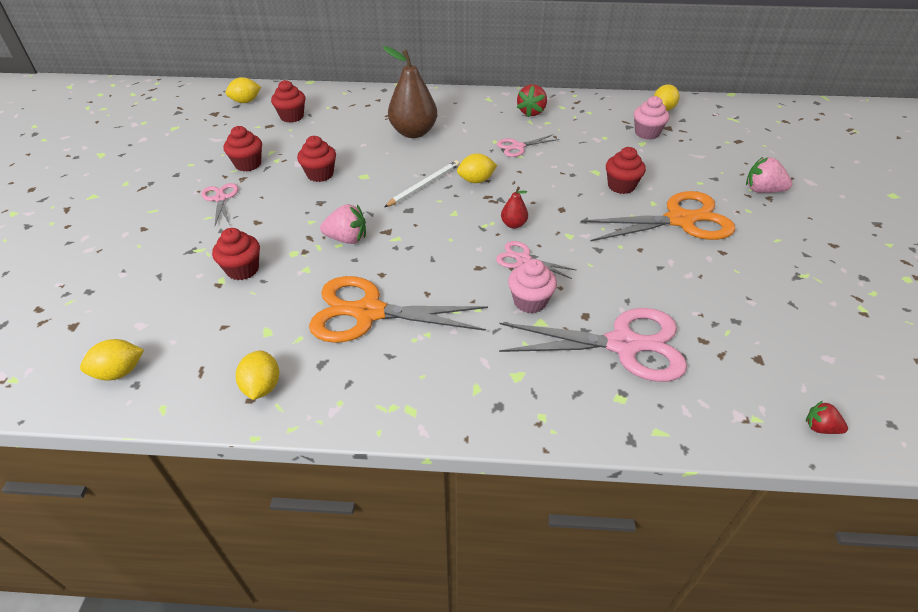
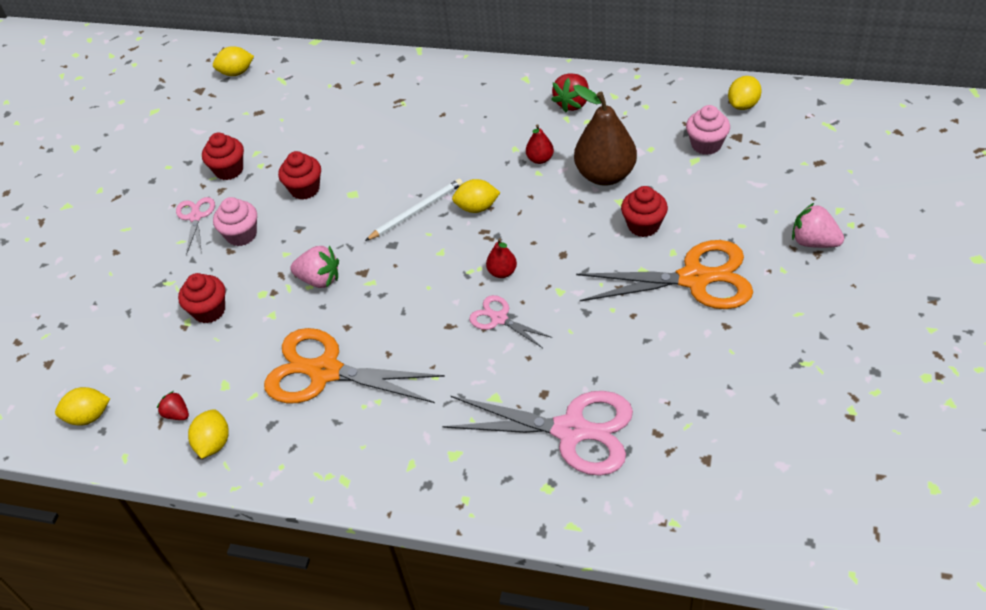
camera: 15 degrees right, 5 degrees up
(292, 116) = (286, 99): red cupcake -> none
(413, 132) = (422, 130): brown pear -> brown pear (605, 175)
(518, 147) = (540, 159): pink scissors -> red pear
(530, 301) = (491, 372): pink cupcake -> pink cupcake (241, 235)
(820, 427) = (734, 538): red strawberry -> red strawberry (177, 414)

